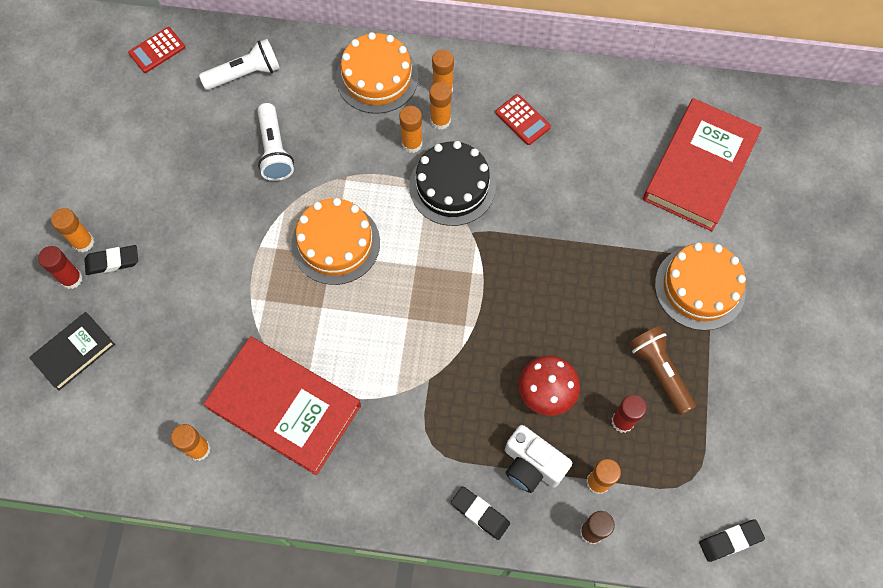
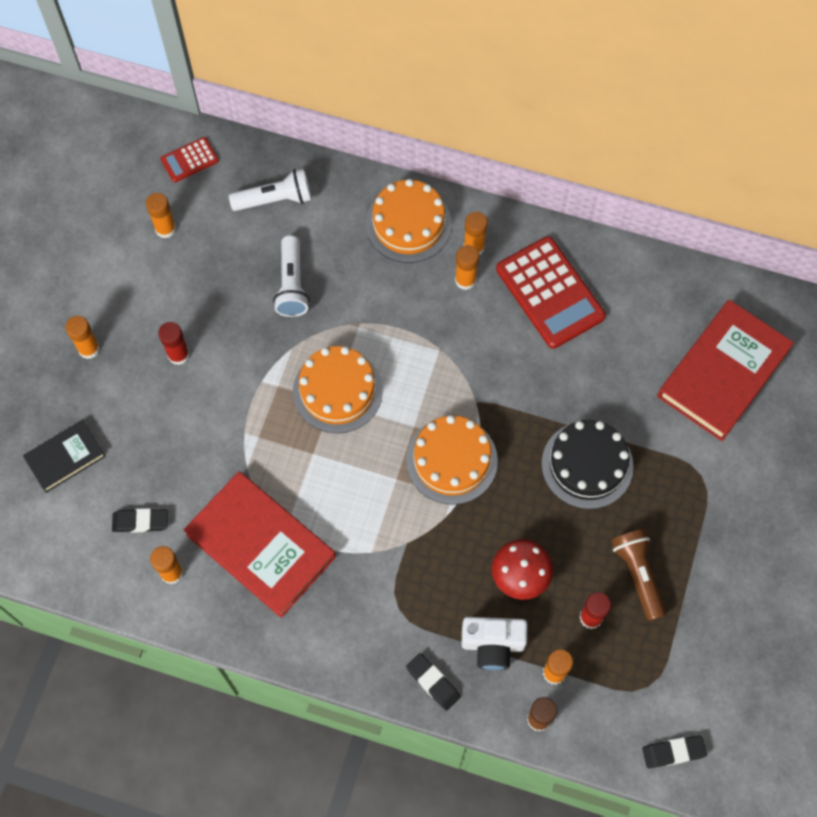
camera: 10 degrees right, 0 degrees up
(71, 279) = (72, 384): red glue stick -> red glue stick (178, 355)
(112, 261) = (115, 373): black eraser -> black eraser (140, 521)
(412, 144) = (432, 300): orange glue stick -> orange glue stick (165, 229)
(452, 186) = (465, 351): black cake -> black cake (587, 465)
(522, 120) = (550, 293): red calculator -> red calculator, size x2.01
(532, 465) = (492, 644): white camera -> white camera turned 45 degrees counterclockwise
(700, 287) = (697, 497): orange cake -> orange cake (452, 460)

